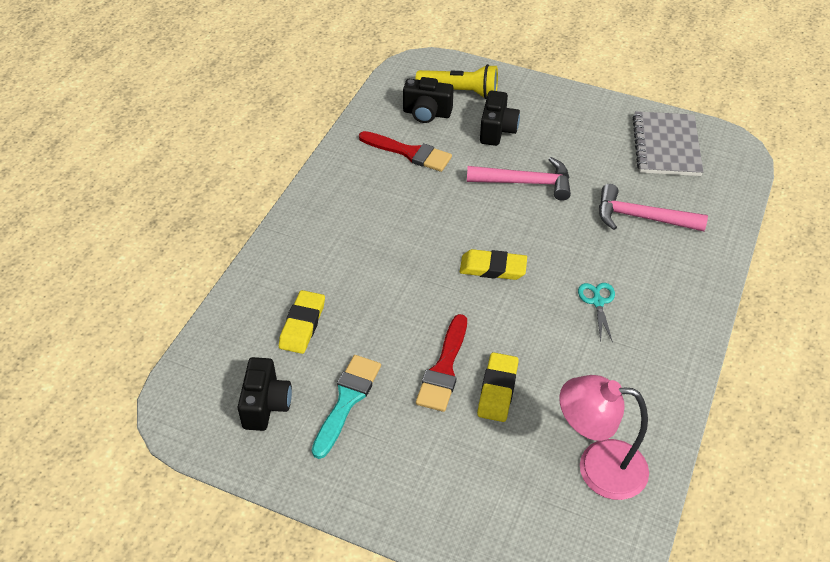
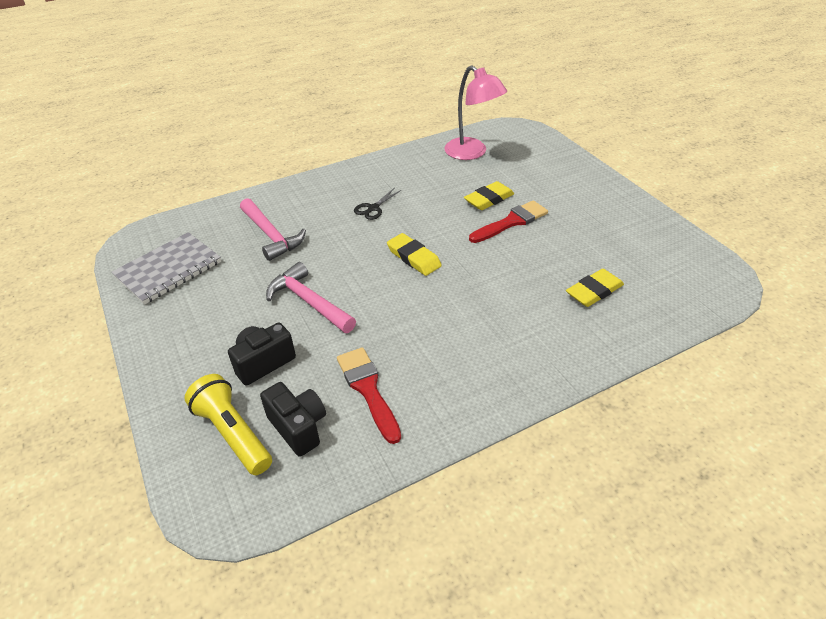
camera: 140 degrees left, 5 degrees down
(266, 405) = (653, 256): black camera -> none
(347, 400) = (592, 235): turquoise brush -> none
(598, 302) = (373, 208): turquoise scissors -> black scissors

